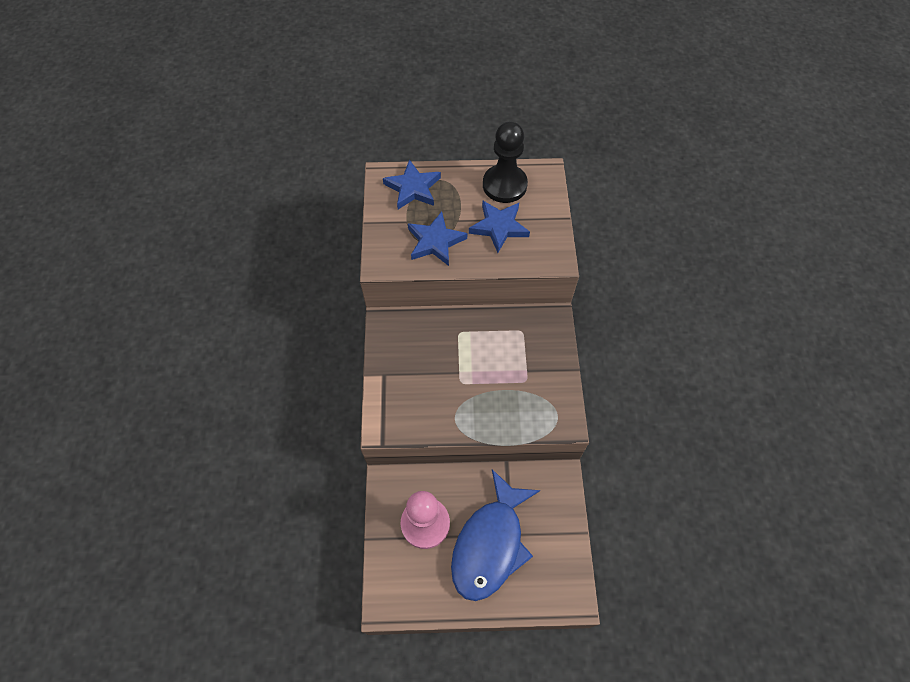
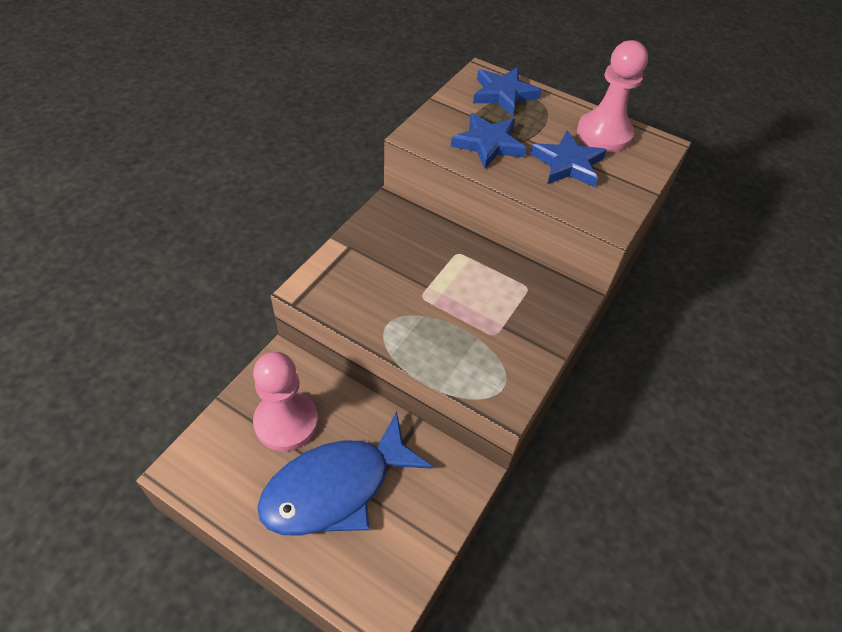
camera: 30 degrees right, 10 degrees down
(504, 185) = (604, 134): black pawn -> pink pawn

